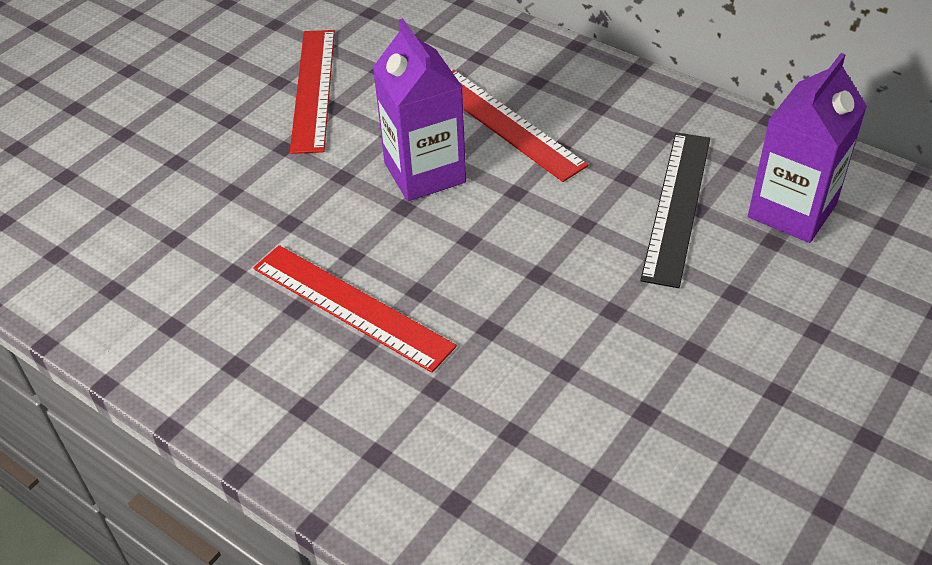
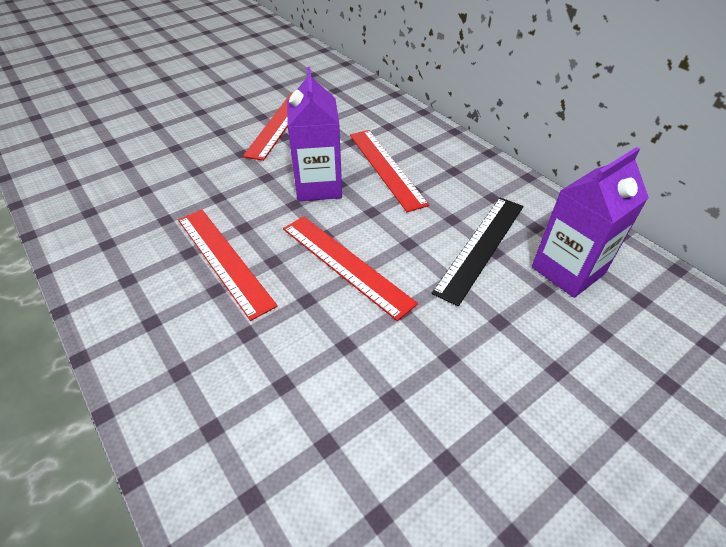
camera: 15 degrees right, 0 degrees up
(516, 271) = (345, 264): none -> red ruler

